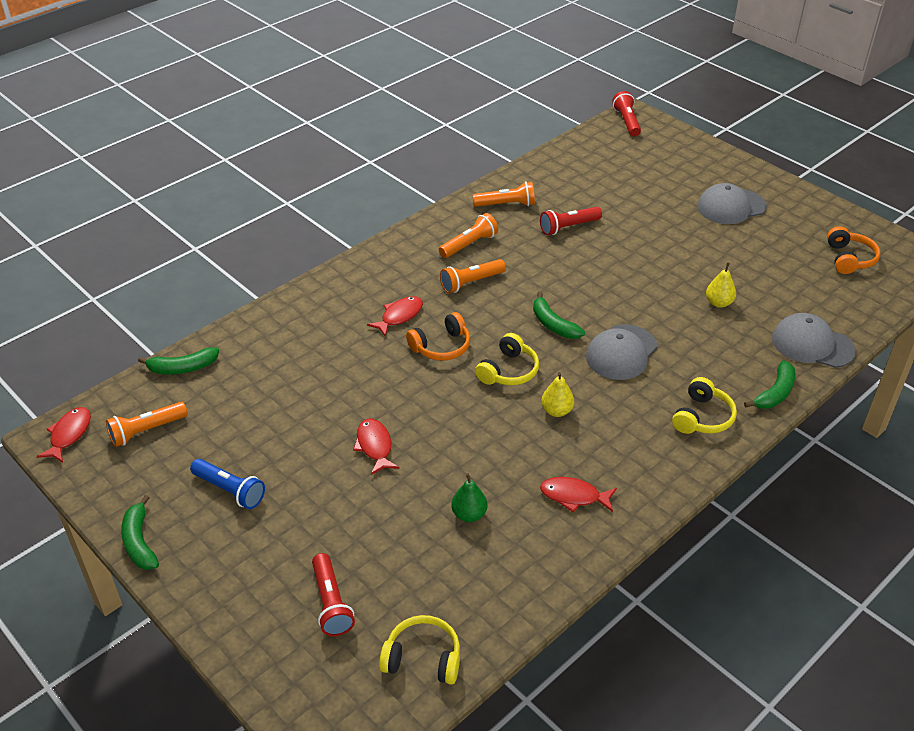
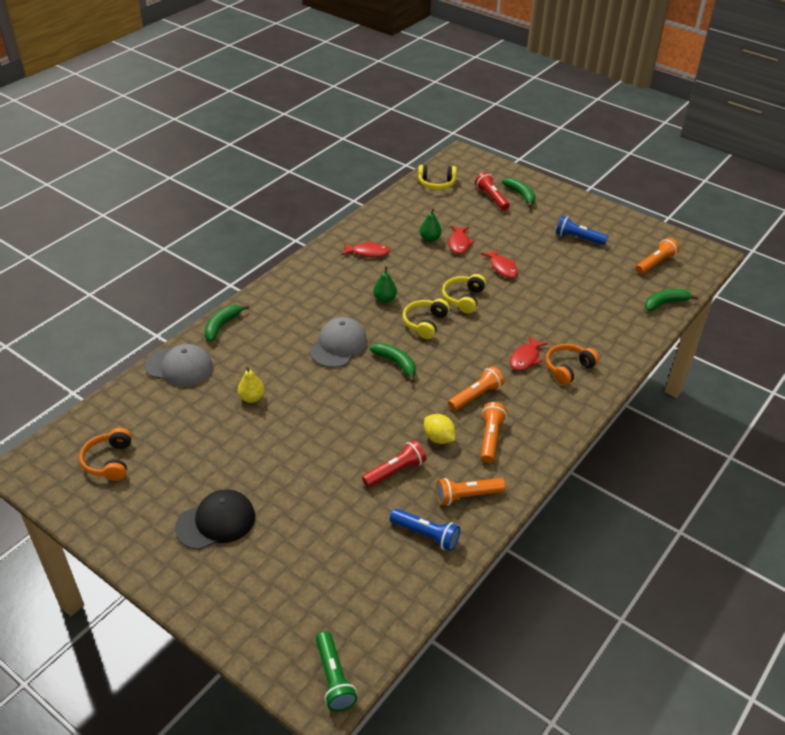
camera: 170 degrees right, 0 degrees up
(69, 434) = (702, 257): red fish -> red fish (459, 244)
(139, 542) = (611, 212): green banana -> green banana (521, 195)
(441, 347) = (482, 336): orange headphones -> orange headphones (568, 368)
(469, 245) = (490, 438): orange flashlight -> orange flashlight turned 150 degrees clockwise
(521, 249) = (438, 438): none -> yellow lemon
(548, 184) = (426, 535): none -> blue flashlight
(556, 411) = (385, 299): yellow pear -> green pear
(626, 122) = (334, 678): red flashlight -> green flashlight
(702, 417) = (280, 304): yellow headphones -> yellow headphones (463, 298)
(731, 207) = (216, 522): grey cap -> black cap

